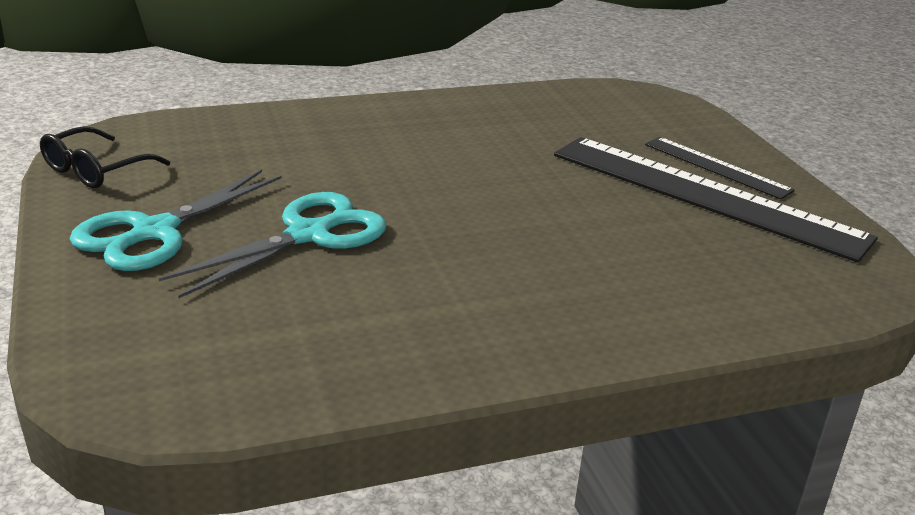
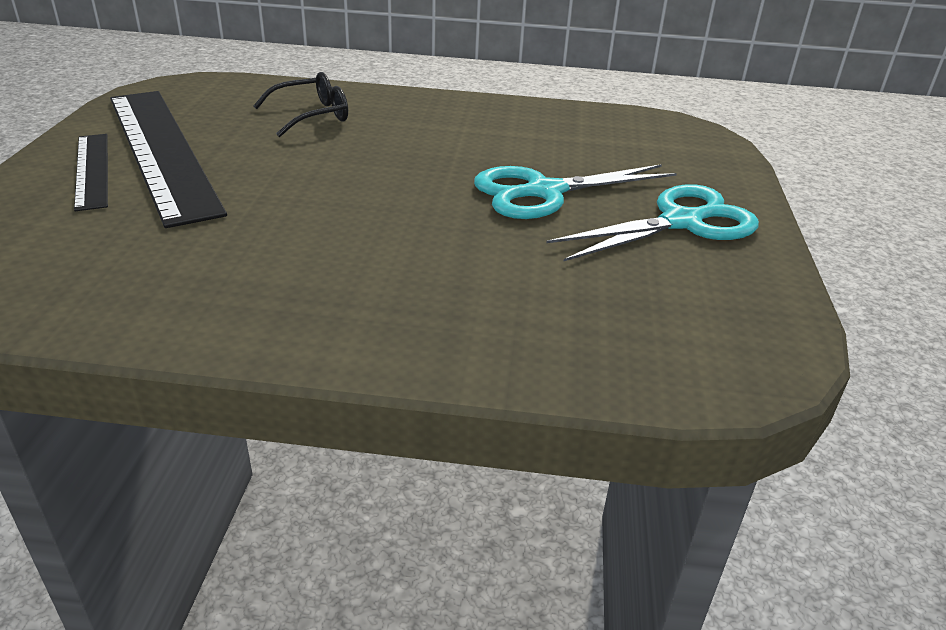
camera: 155 degrees left, 5 degrees up
(96, 170) = (757, 311): black glasses -> black glasses (312, 115)

